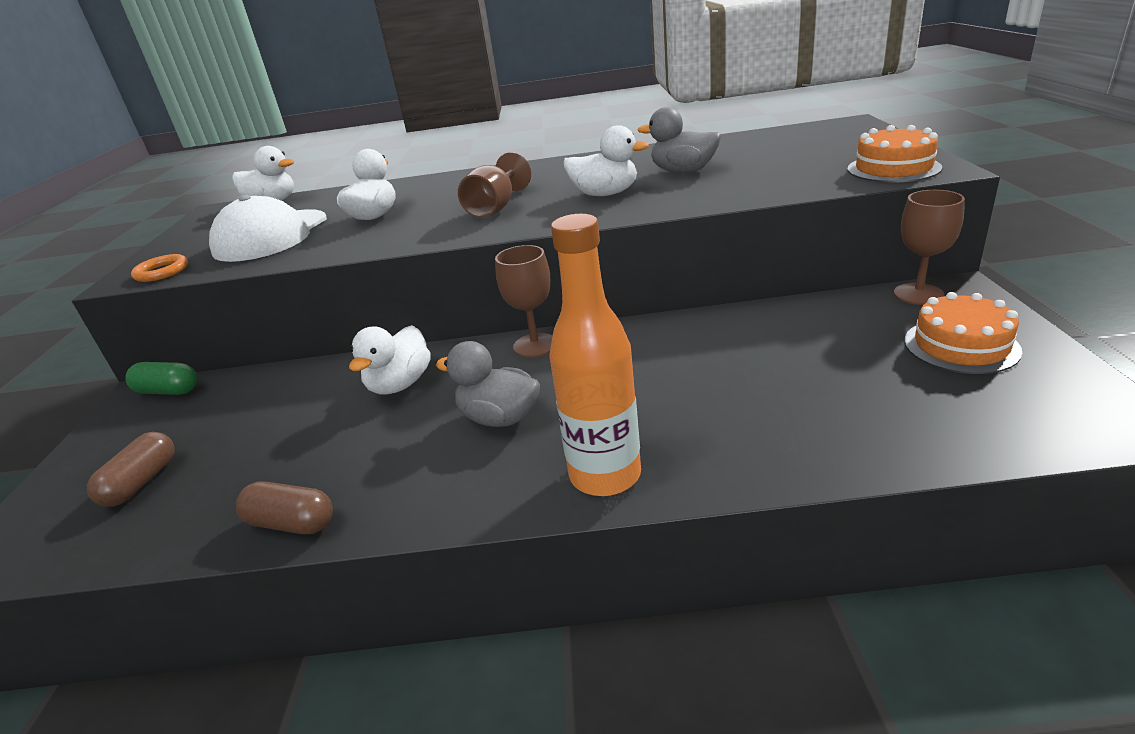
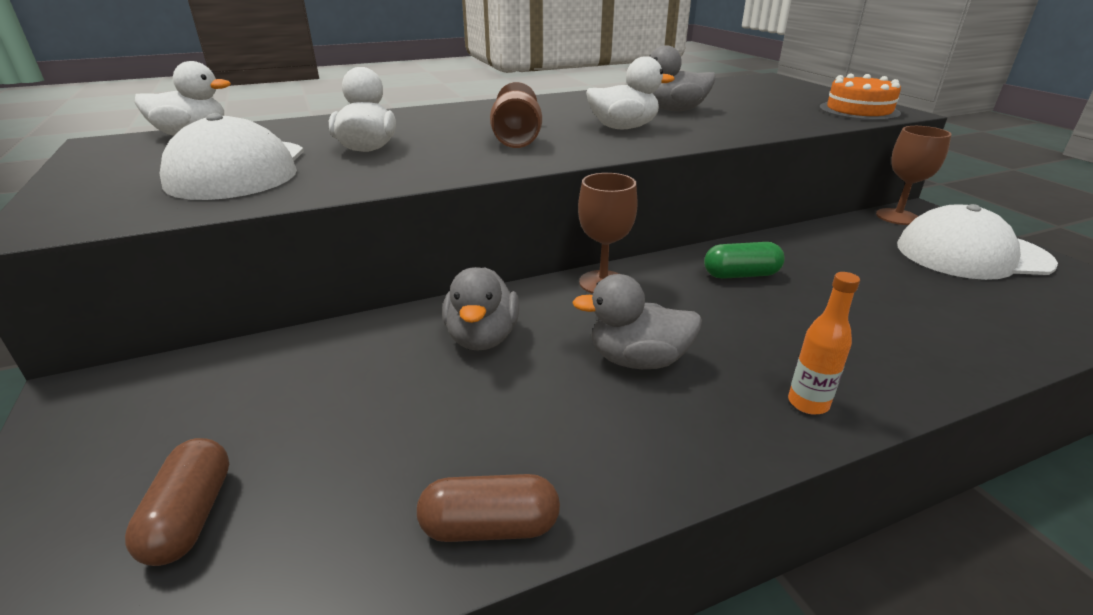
camera: 25 degrees left, 0 degrees up
(162, 272) = (99, 216): orange ring -> none
(168, 391) = (132, 383): green capsule -> green capsule (741, 275)
(400, 384) = (482, 338): white duck -> grey duck
(605, 475) = (808, 403): orange bottle -> orange bottle, size x0.51
(961, 345) = (972, 254): orange cake -> white cap

